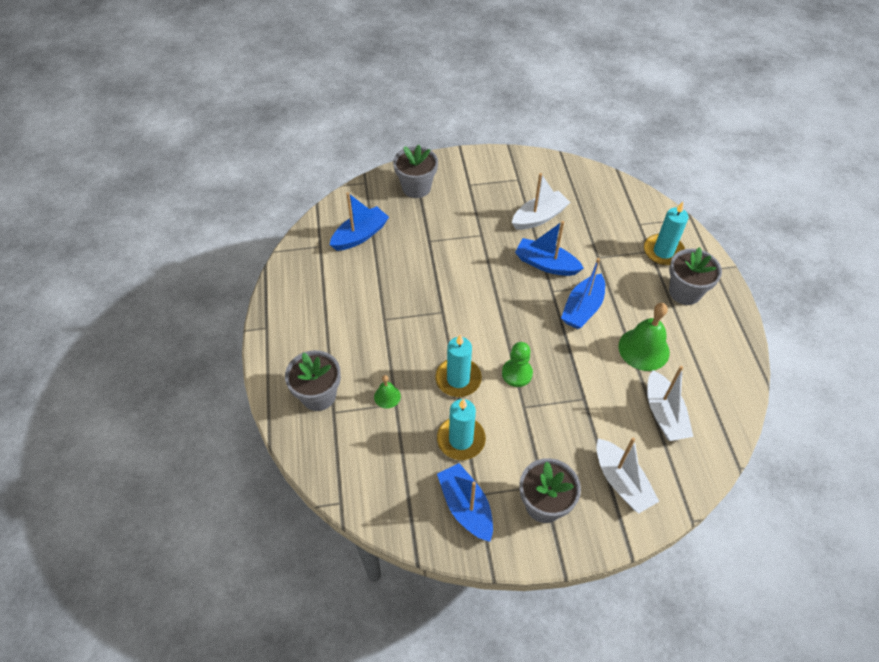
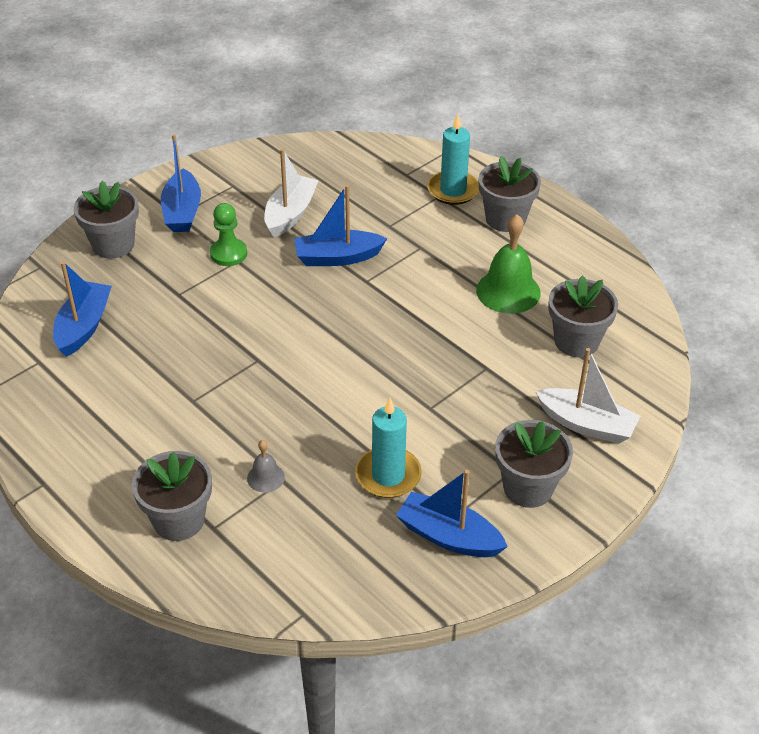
camera: 35 degrees left, 10 degrees down
(387, 396) = (265, 477): green bell -> grey bell
(458, 379) = (334, 418): turquoise candle -> none
(517, 373) = (395, 379): green pawn -> green pawn (228, 254)
(582, 308) = (413, 282): blue boat -> blue boat (182, 211)
(664, 414) = (576, 341): white boat -> grey flower pot

